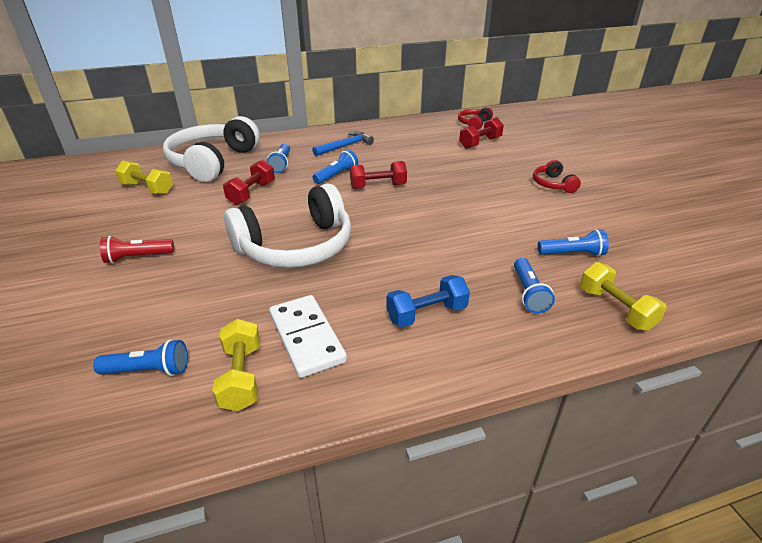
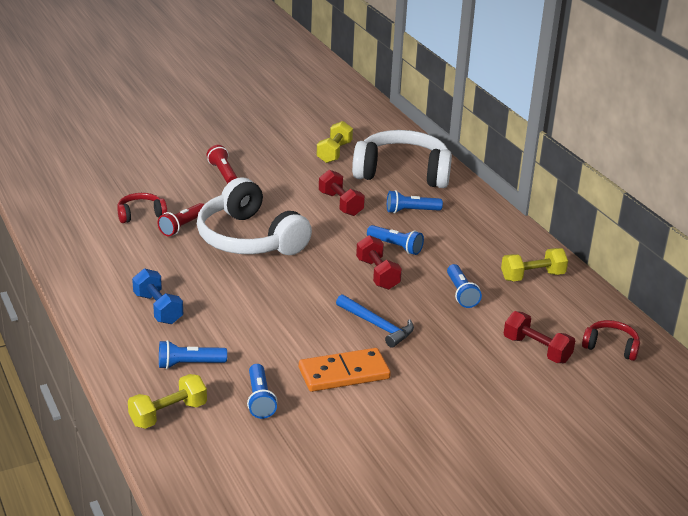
camera: 80 degrees right, 5 degrees down
(149, 370) = (99, 204): blue flashlight -> blue flashlight (461, 293)
(241, 377) = (92, 237): yellow dumbbell -> yellow dumbbell (532, 276)
(249, 291) = (182, 226): none -> red flashlight
(252, 193) = (340, 204): red dumbbell -> red dumbbell turned 45 degrees clockwise
(306, 338) = (129, 257): white domino -> none
(345, 146) = (477, 246): blue hammer -> blue hammer (377, 326)
(523, 212) = (344, 373): none -> orange domino
(553, 184) = (424, 404): red headphones -> red headphones (141, 214)

